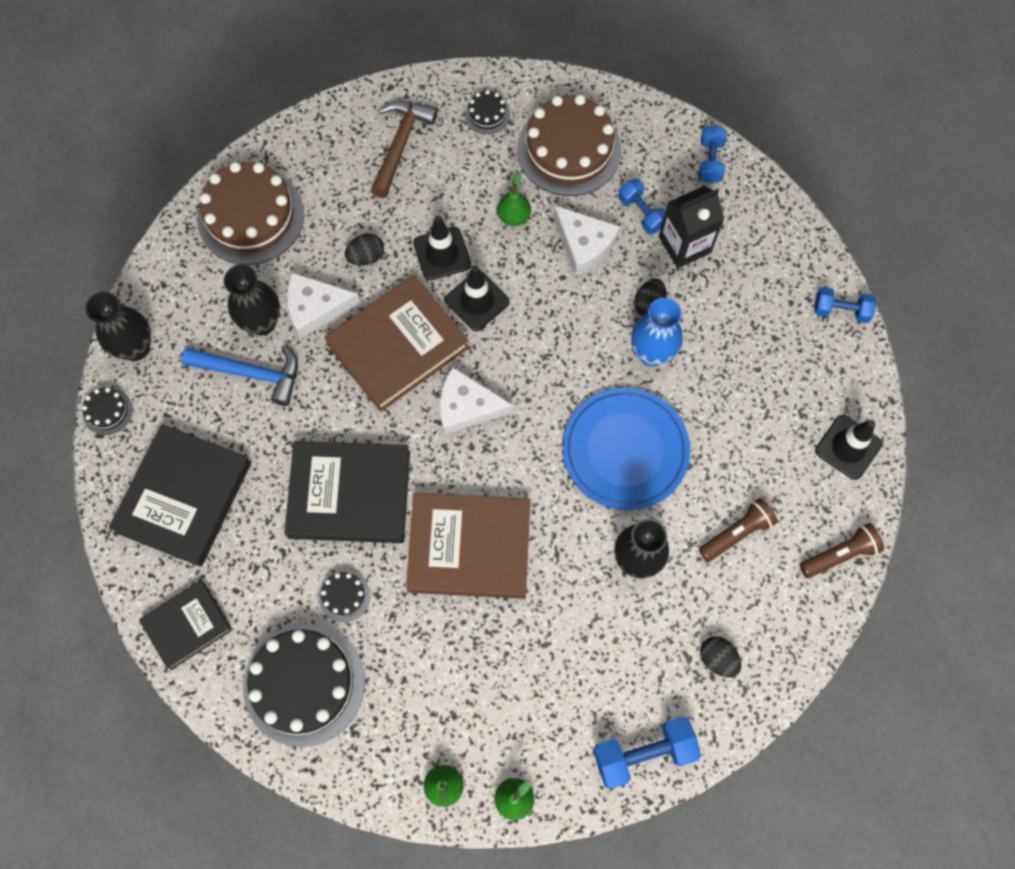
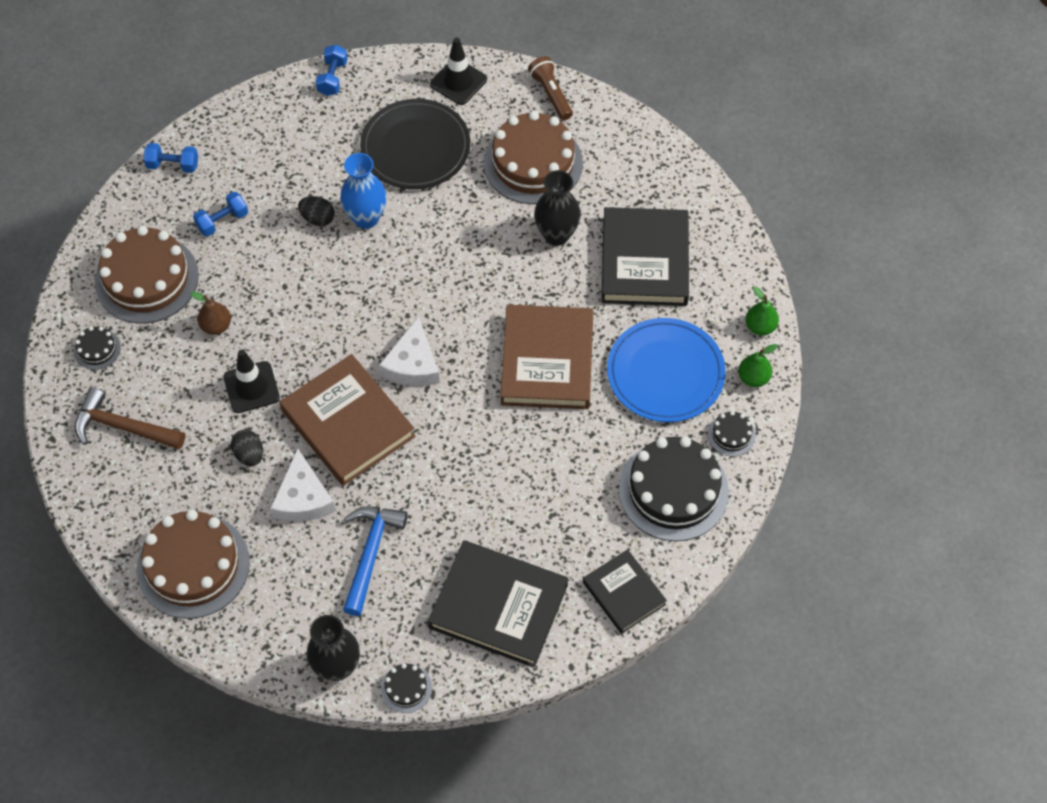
camera: 90 degrees left, 10 degrees down
(262, 322) = (315, 547): black vase -> none
(344, 596) = (593, 461): black cake -> black cake (731, 435)
(349, 494) = (497, 460): black book -> black book (644, 261)
(477, 301) = (304, 357): black traffic cone -> none
(514, 216) = (216, 326): green pear -> brown pear
(584, 244) = (252, 268): white cheese -> none
(625, 450) = (458, 240): blue plate -> blue plate (665, 373)
(643, 753) = (718, 235): blue dumbbell -> none
(684, 245) = (259, 188): black carton -> none
(717, 659) = (639, 181): black egg -> none
(737, 533) = (533, 163): brown flashlight -> brown cake
(749, 402) = (415, 147): none -> black plate

